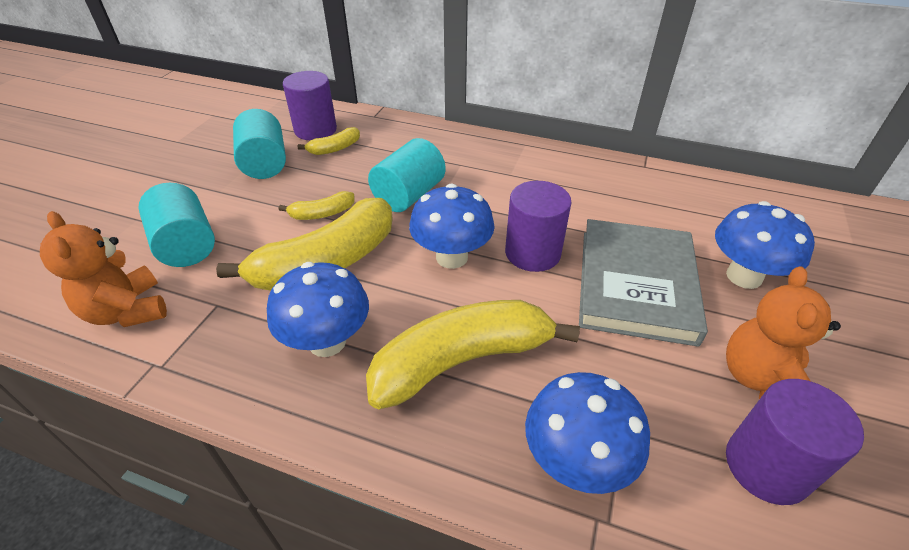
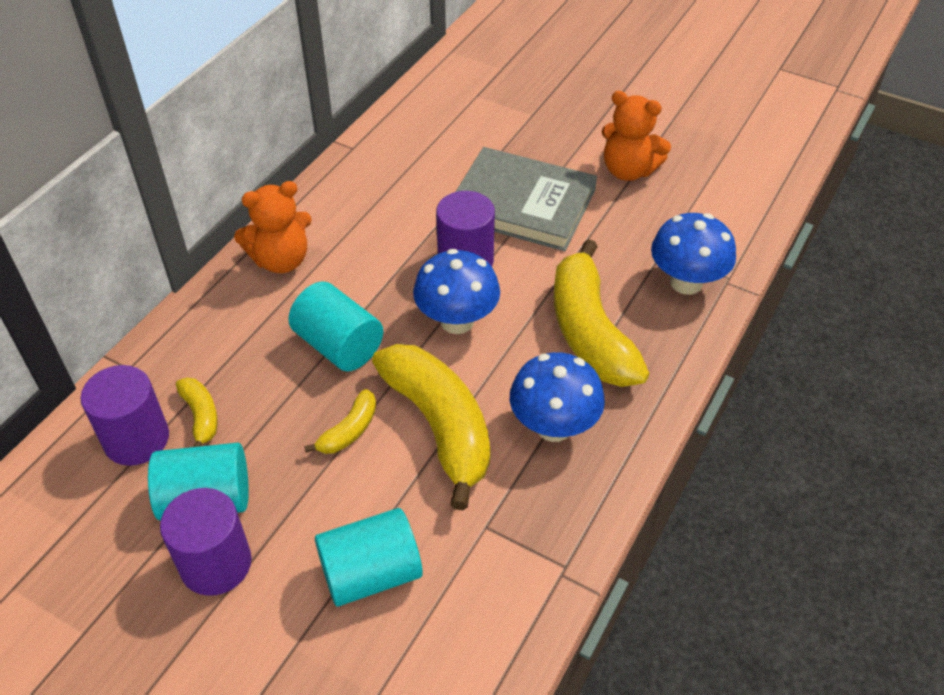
camera: 80 degrees left, 5 degrees up
(127, 311) = (478, 617): orange teddy bear -> orange teddy bear (281, 260)
(322, 214) = (349, 431): yellow banana -> yellow banana turned 45 degrees clockwise
(744, 276) = (526, 140): blue mushroom -> none
(766, 466) = (694, 193): purple cylinder -> purple cylinder (216, 564)

